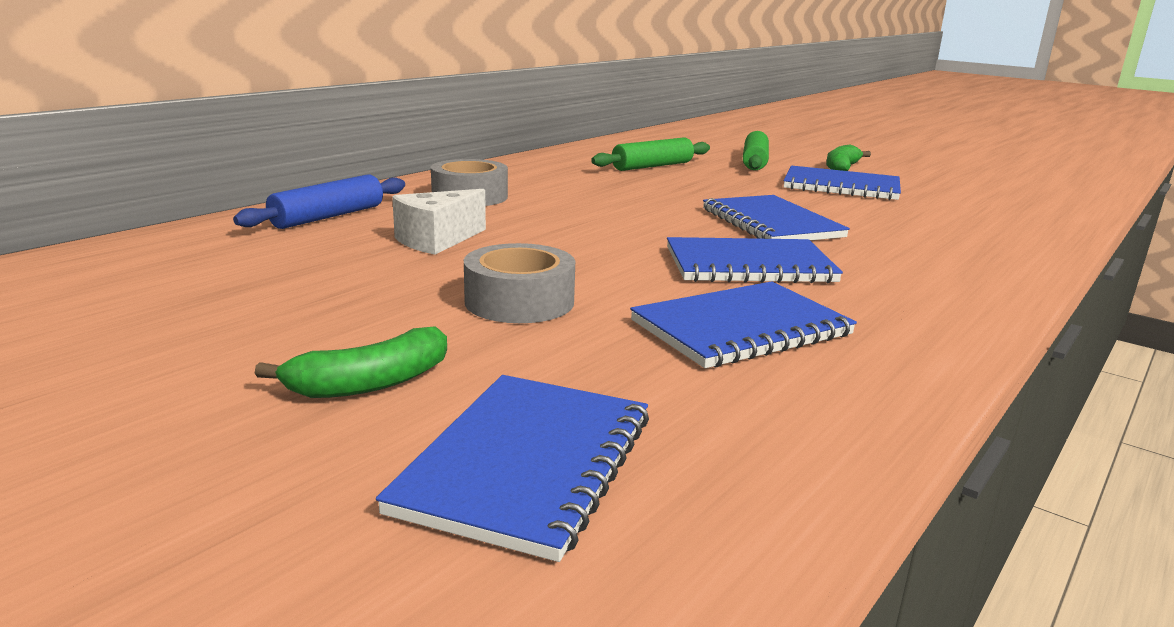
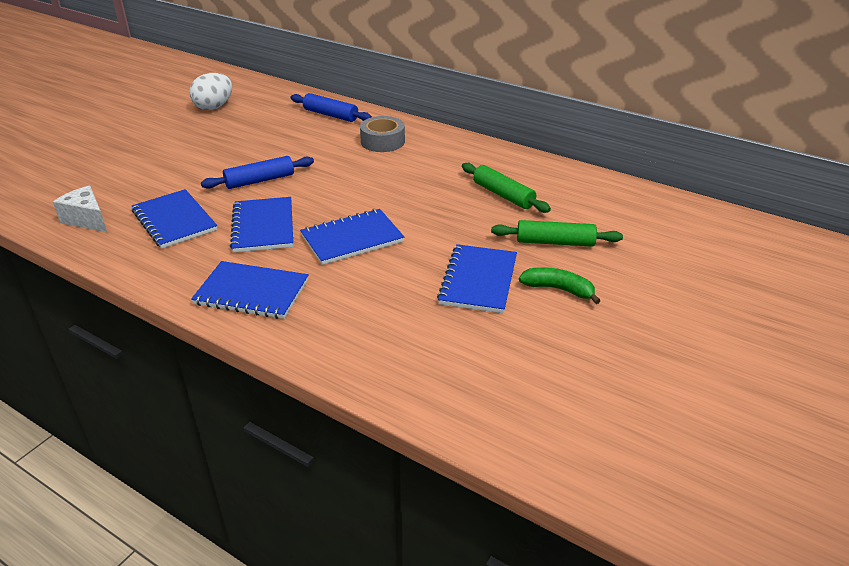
camera: 85 degrees right, 15 degrees up
(146, 304) = (214, 107): none -> white egg
(370, 383) = (139, 152): green banana -> none
(437, 240) = (296, 143): white cheese -> white cheese (87, 220)
(519, 301) = (212, 170): grey tape -> none
(526, 464) = (78, 182): blue notebook -> blue notebook (252, 292)
(582, 266) = (260, 180): none -> blue rolling pin

